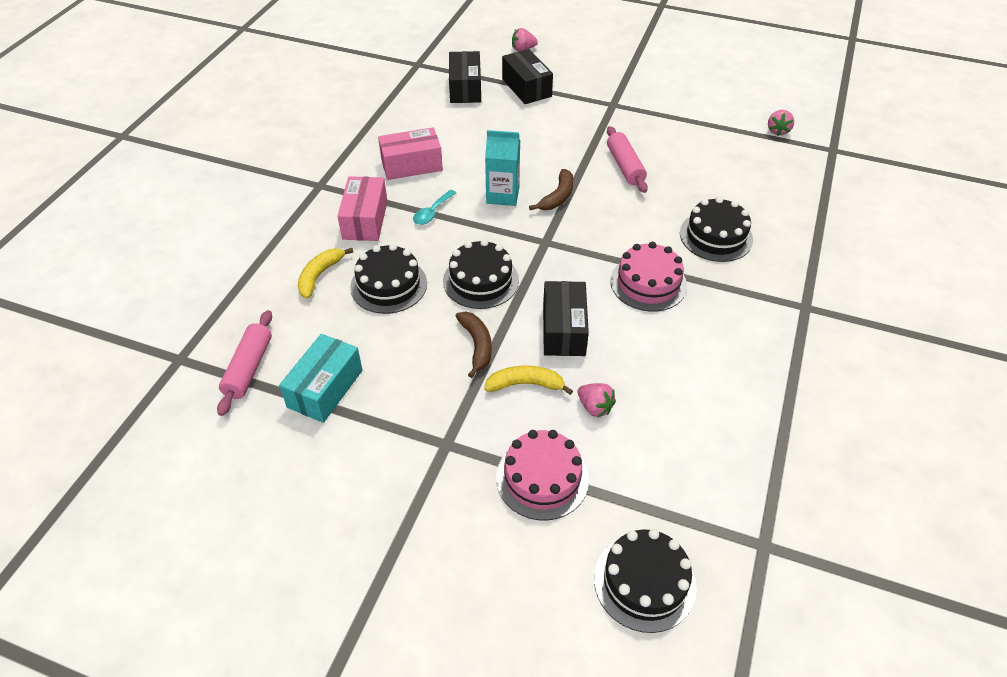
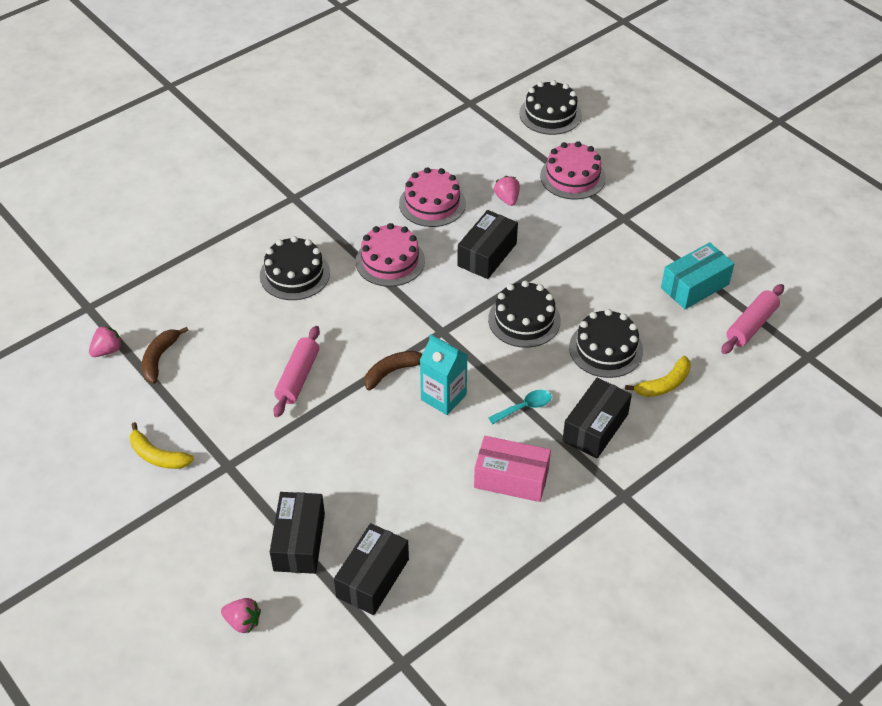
camera: 150 degrees left, 0 degrees up
(365, 220) = (595, 427): pink box -> black box
(477, 345) = (562, 270): brown banana -> brown banana (159, 358)
(525, 384) = (544, 231): yellow banana -> yellow banana (158, 456)
(668, 363) = (432, 203): none -> pink cake

